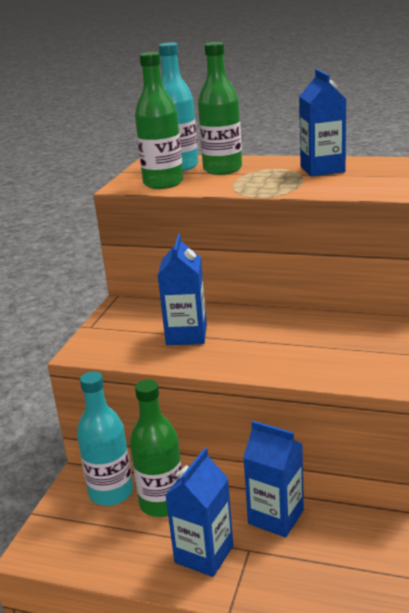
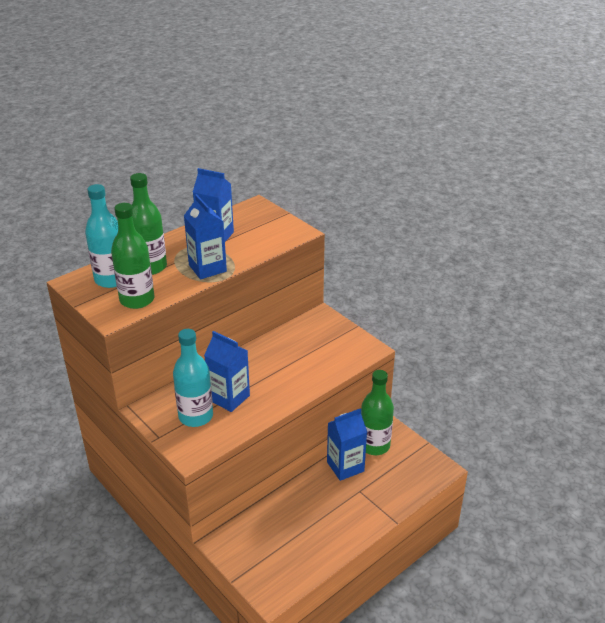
camera: 60 degrees left, 10 degrees up
(111, 492) = (252, 531): turquoise bottle -> turquoise bottle (196, 416)
(162, 503) = (287, 510): green bottle -> green bottle (374, 445)
(204, 554) = (346, 511): blue carton -> blue carton (207, 268)

